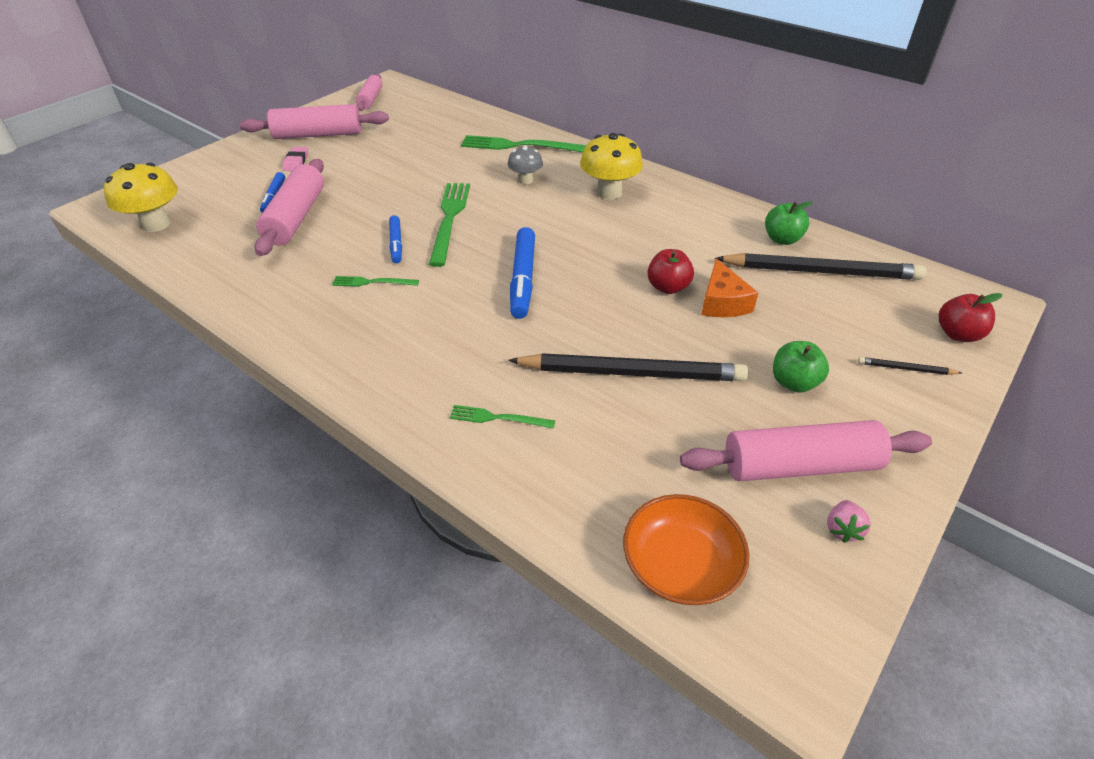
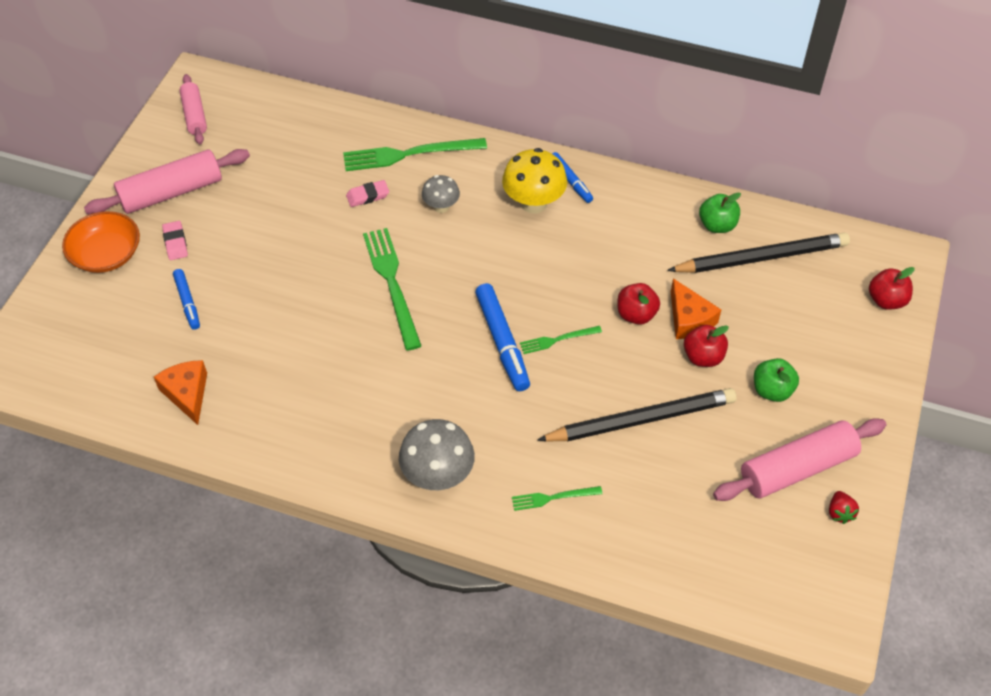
camera: 20 degrees left, 10 degrees up
(156, 224) = (86, 375): yellow mushroom -> none
(221, 253) = (187, 394): none -> orange cheese
(296, 217) = (231, 324): pink rolling pin -> none
(372, 282) = (362, 386): green fork -> green fork (557, 340)
(392, 367) = (438, 475): none -> grey mushroom
(396, 244) = (357, 331): blue marker -> blue marker (571, 181)
(468, 163) = (368, 196): none -> pink eraser
(680, 564) = (739, 577): orange bowl -> orange bowl (106, 254)
(725, 336) = (703, 357): none -> red apple
(842, 529) = (839, 513): pink strawberry -> red strawberry
(905, 369) = (853, 350): black pencil -> none

